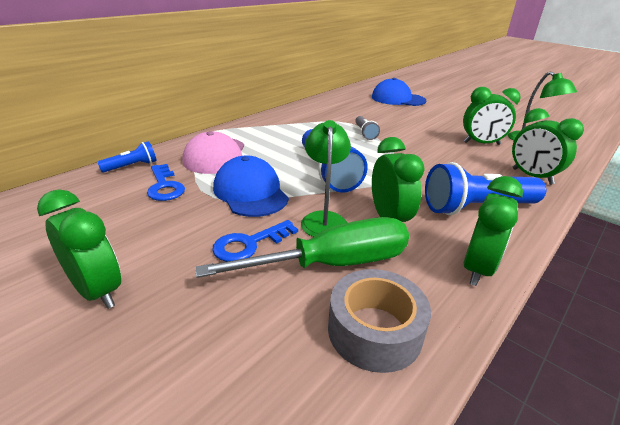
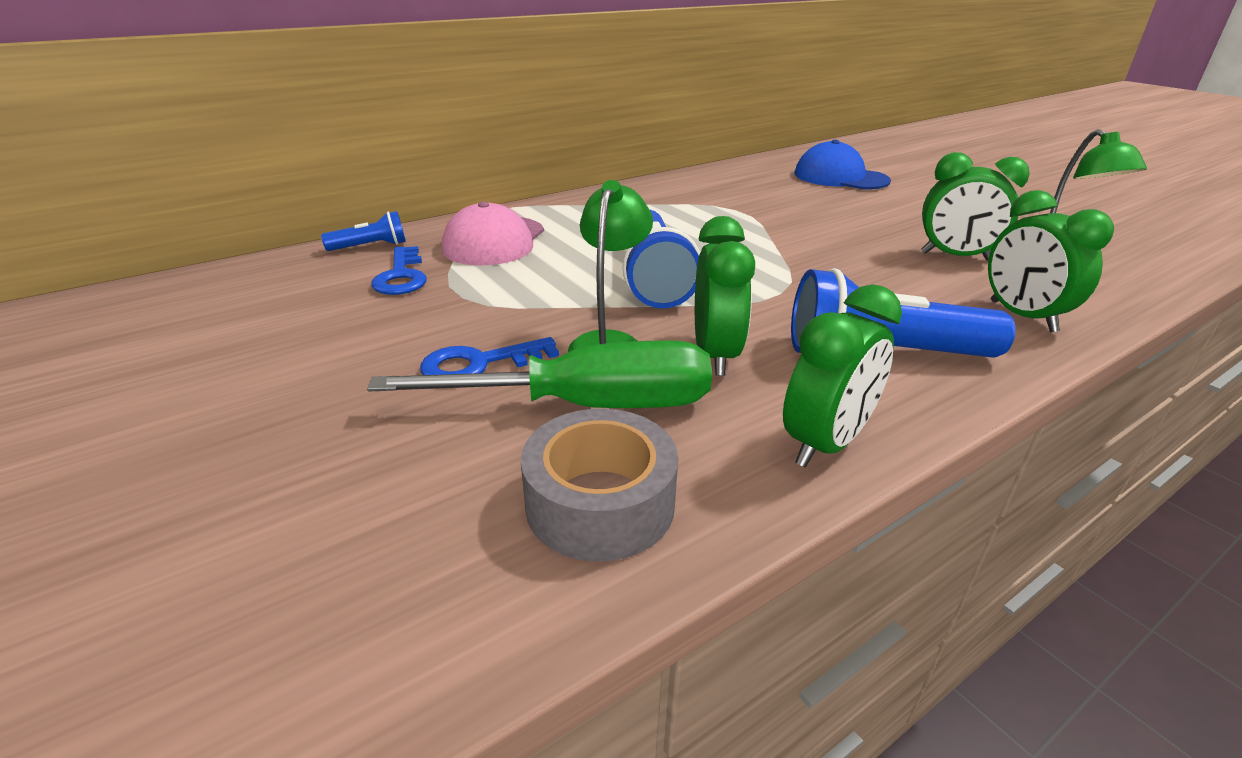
camera: 15 degrees right, 0 degrees up
(97, 291) = (249, 396): green clock -> none
(250, 192) = (519, 295): blue cap -> none
(365, 133) = (750, 226): grey flashlight -> none

